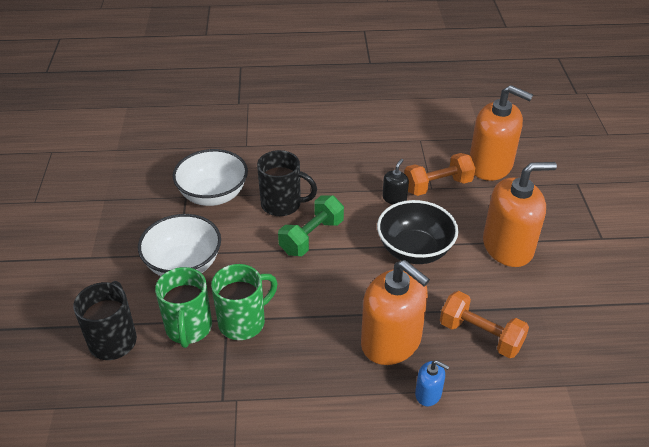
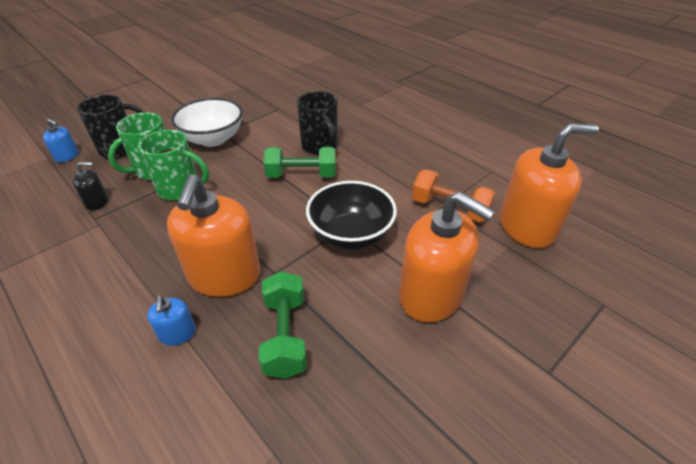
camera: 50 degrees right, 0 degrees up
(74, 389) = (67, 156): none -> blue soap dispenser
(213, 195) = (293, 117): white bowl -> none
(394, 198) = (399, 193): black soap dispenser -> black soap dispenser (97, 202)
(480, 335) = (285, 335): orange dumbbell -> green dumbbell
(490, 165) = (527, 227): orange soap dispenser -> orange soap dispenser turned 90 degrees counterclockwise

